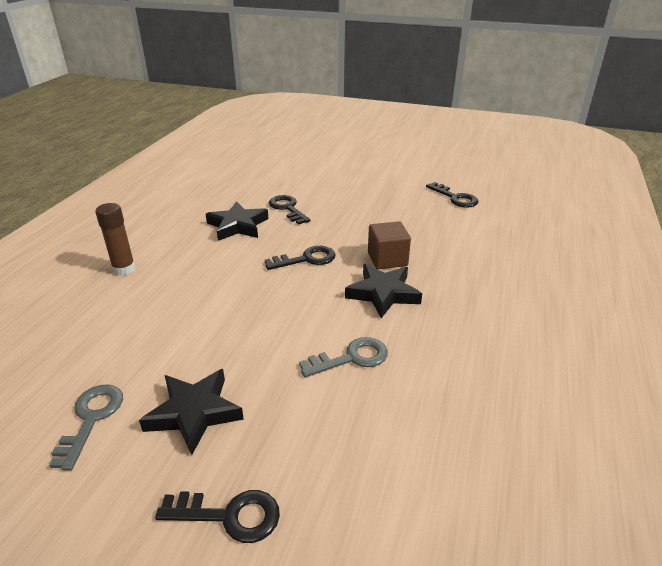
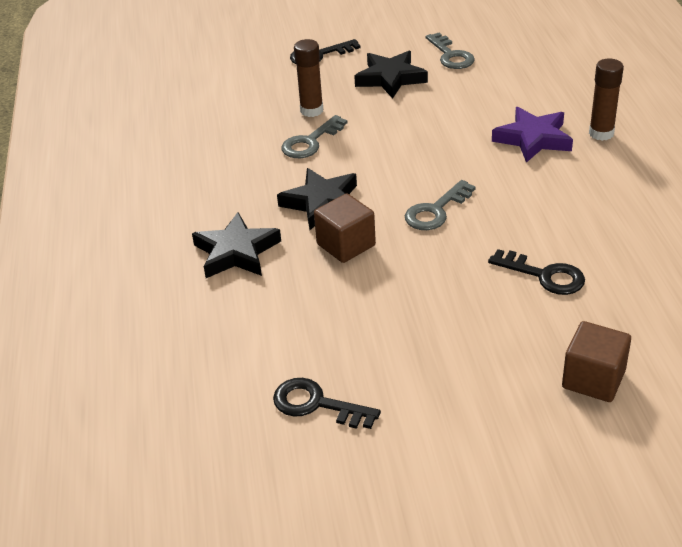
camera: 155 degrees right, 5 degrees up
(173, 284) = (533, 139): none -> purple star
(237, 226) = (568, 223): black star -> black star (236, 252)
(306, 259) = (436, 211): black key -> grey key
(318, 172) = (593, 379): none -> brown cube
(320, 402) = (311, 110): none -> brown glue stick

